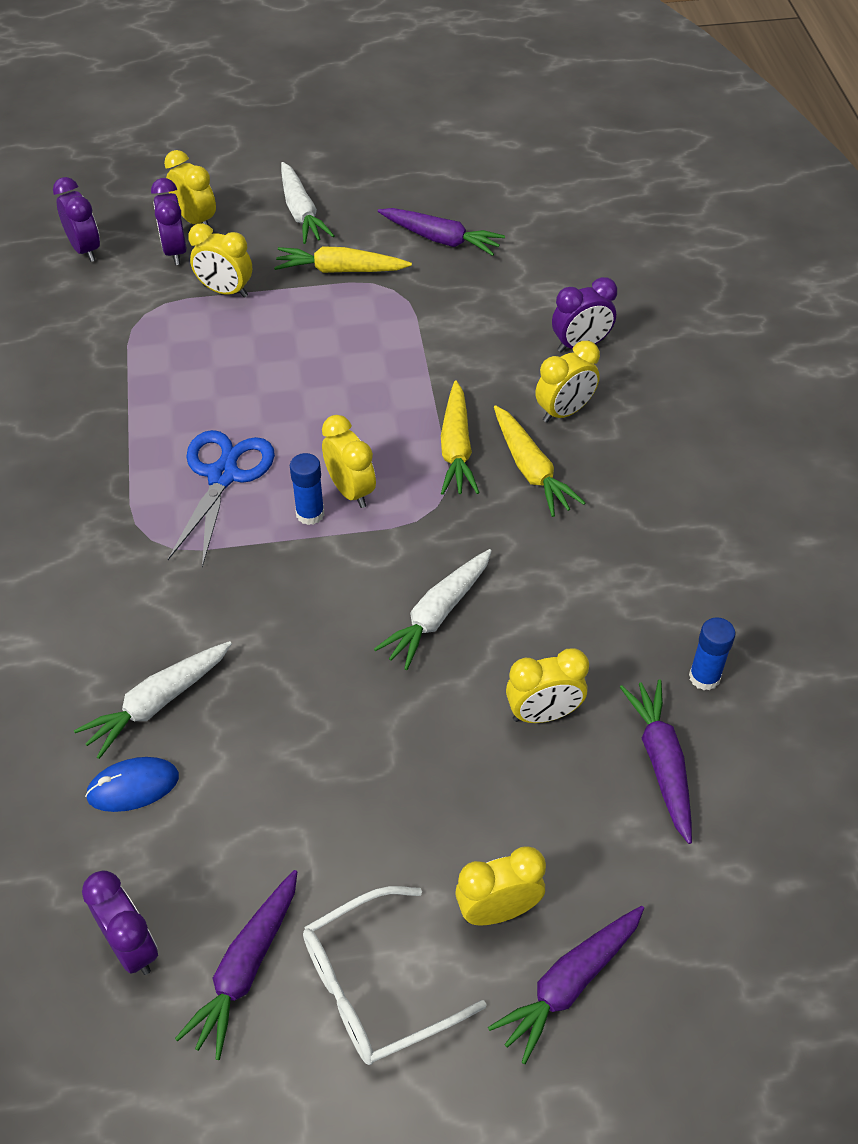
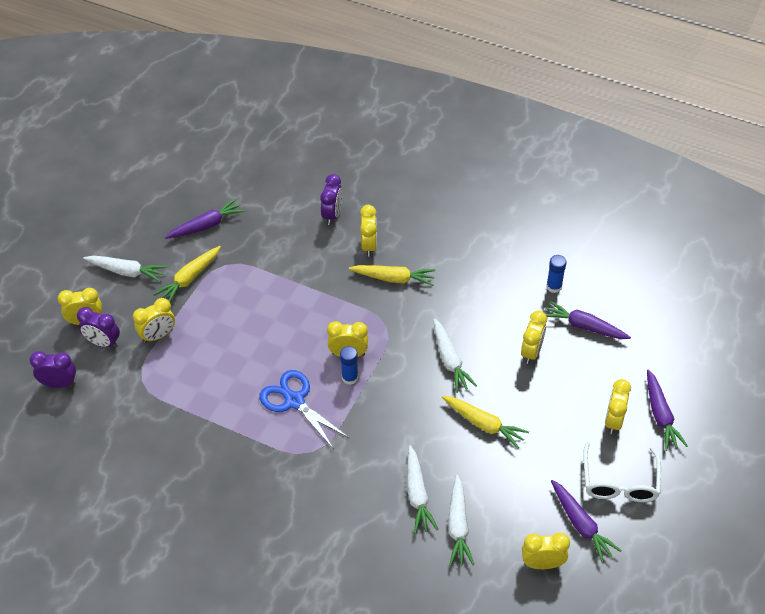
camera: 55 degrees left, 0 degrees up
(131, 946) = (542, 563): purple clock -> yellow clock
(133, 786) = (458, 526): blue mouse -> white carrot
(456, 448) = (356, 299): yellow carrot -> yellow carrot (484, 424)

